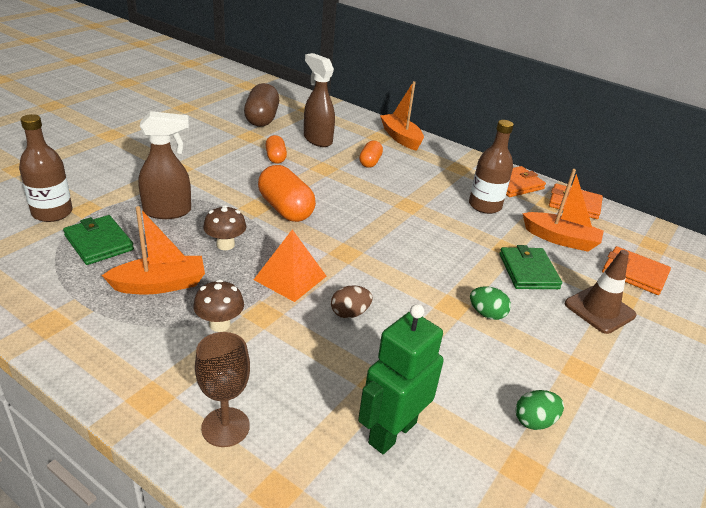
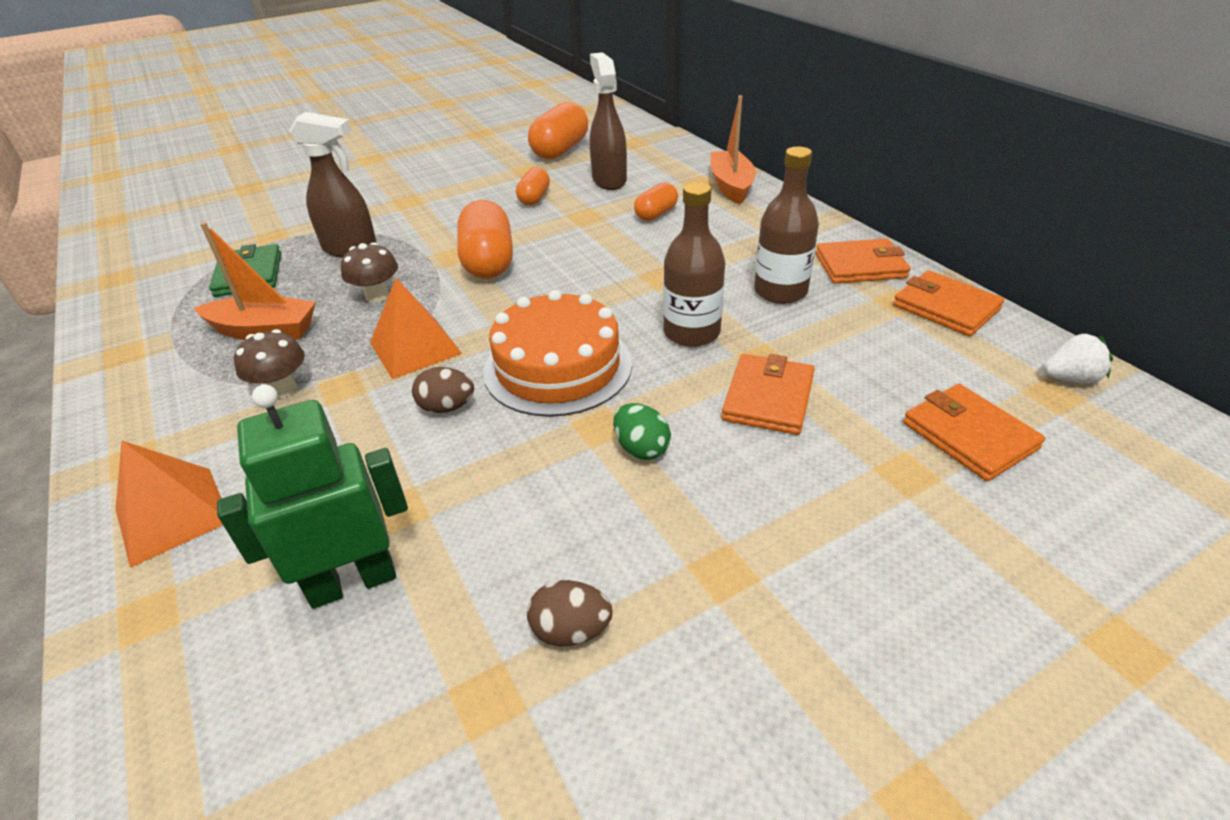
camera: 30 degrees right, 5 degrees up
(52, 213) = (236, 237): brown bottle -> brown bottle (691, 332)
(225, 427) = (172, 515): brown goblet -> orange pyramid
(262, 119) = (560, 150): brown capsule -> orange capsule
(396, 274) = (558, 367): none -> orange cake
(528, 271) = (768, 398): green wallet -> orange wallet
(534, 421) = (571, 630): green egg -> brown egg
(560, 239) = (870, 358): orange boat -> none
(599, 310) = (845, 482): brown traffic cone -> none
(654, 235) = (1070, 378): none -> white strawberry

